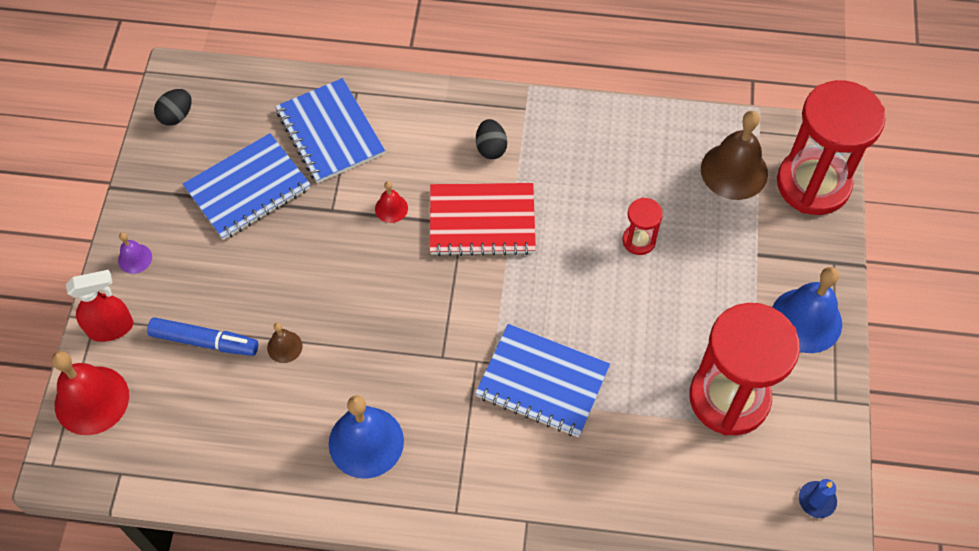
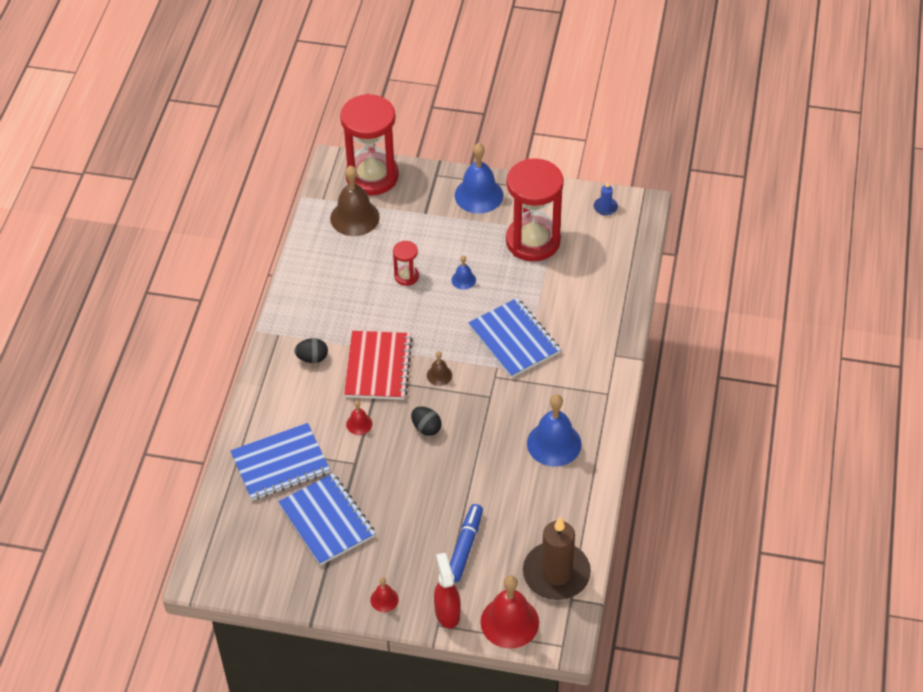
camera: 85 degrees left, 10 degrees down
(135, 258) = (384, 599): purple bell -> red bell
(159, 453) = (556, 573): none -> brown candle
(176, 116) = (244, 575): black egg -> black egg (426, 428)
(284, 347) = (474, 494): brown bell -> brown bell (439, 375)
(542, 382) = (514, 339): blue notebook -> blue notebook turned 60 degrees counterclockwise
(642, 311) = (463, 280): none -> blue bell

